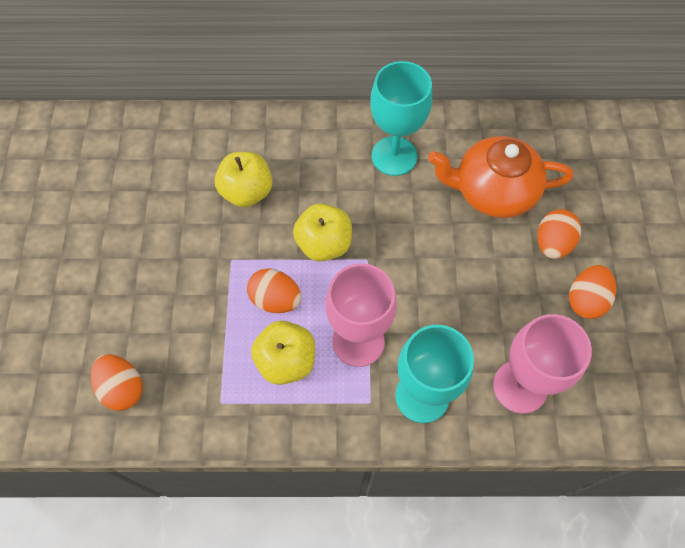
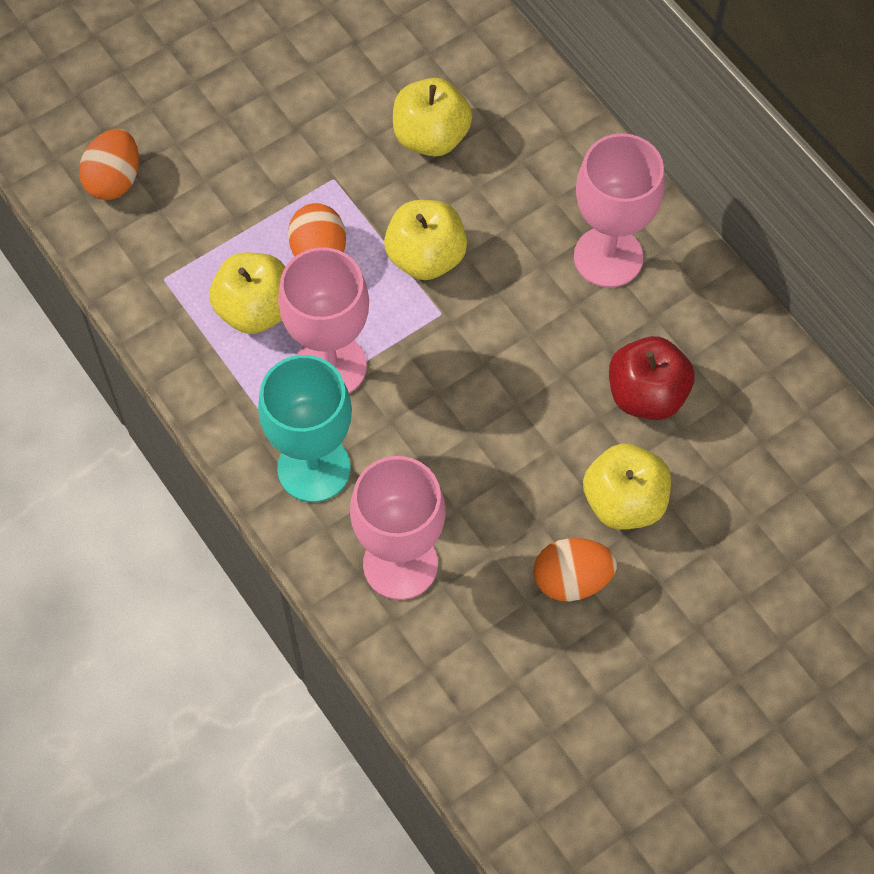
camera: 55 degrees right, 0 degrees up
(394, 156) = (608, 257): turquoise goblet -> pink goblet
(493, 191) = (646, 395): orange teapot -> red apple
(552, 243) = (624, 502): orange egg -> yellow apple

